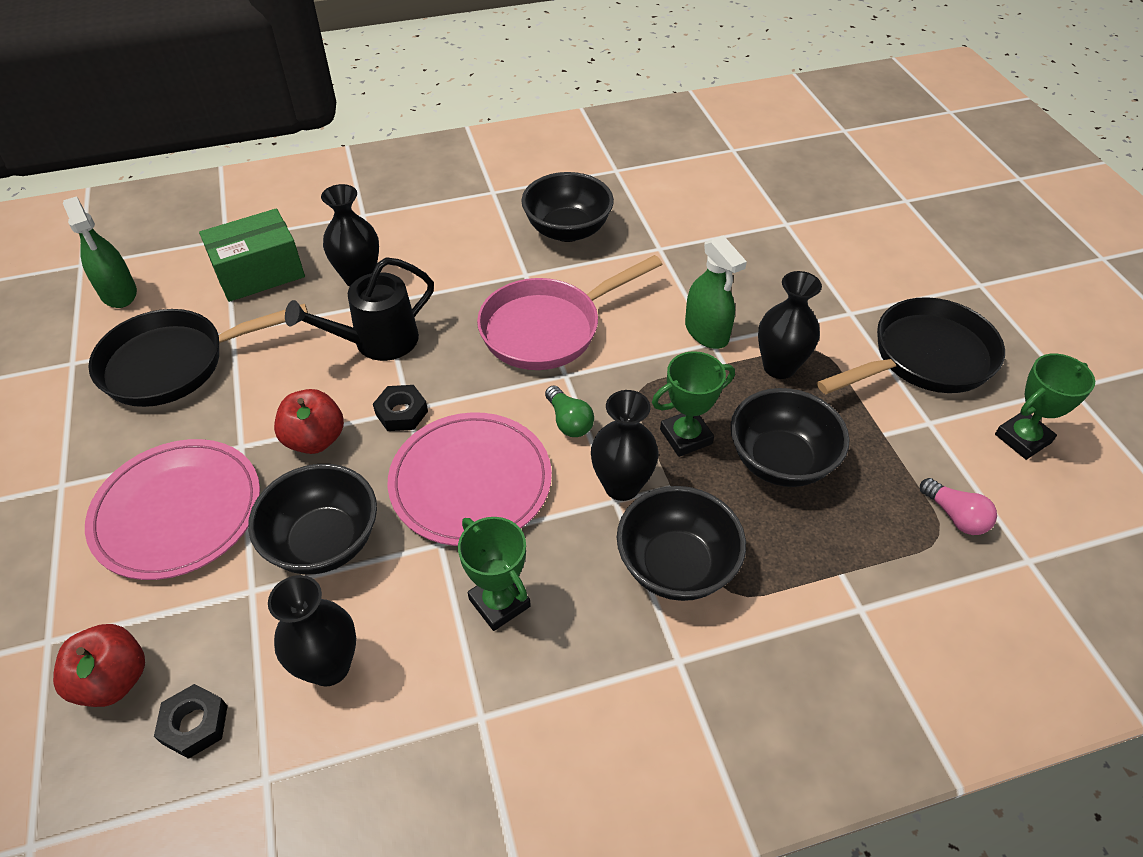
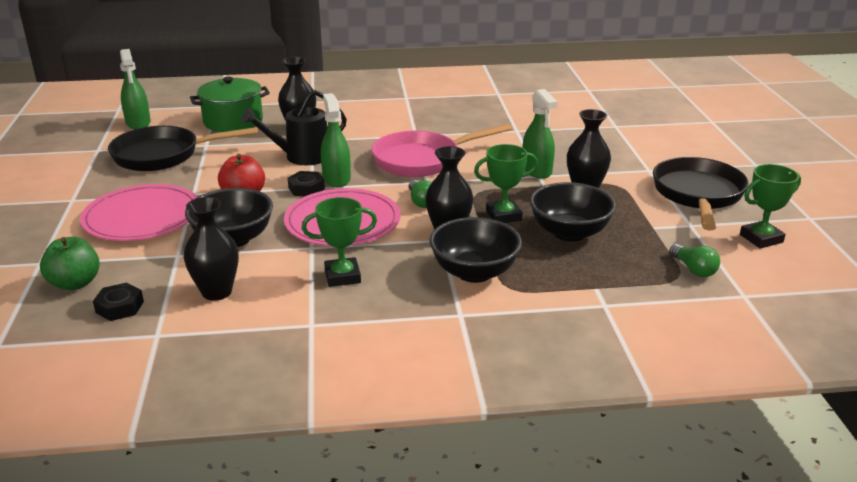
camera: 10 degrees right, 20 degrees down
(113, 680) = (75, 283): red apple -> green apple
(259, 273) = (233, 121): green box -> green pot
(439, 385) = (336, 179): none -> green spray bottle
(499, 603) = (342, 276): green trophy -> green trophy turned 75 degrees counterclockwise
(567, 230) = (453, 118): black bowl -> none
(924, 358) = (698, 195): black pan -> black pan turned 60 degrees counterclockwise
(955, 516) = (693, 269): pink light bulb -> green light bulb

